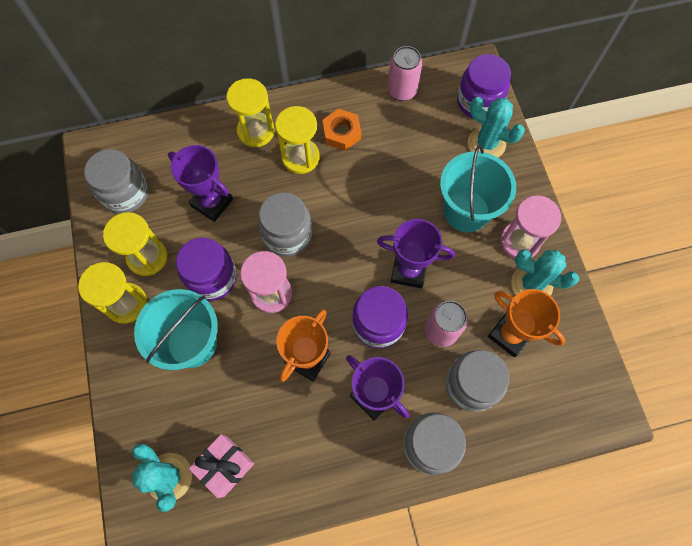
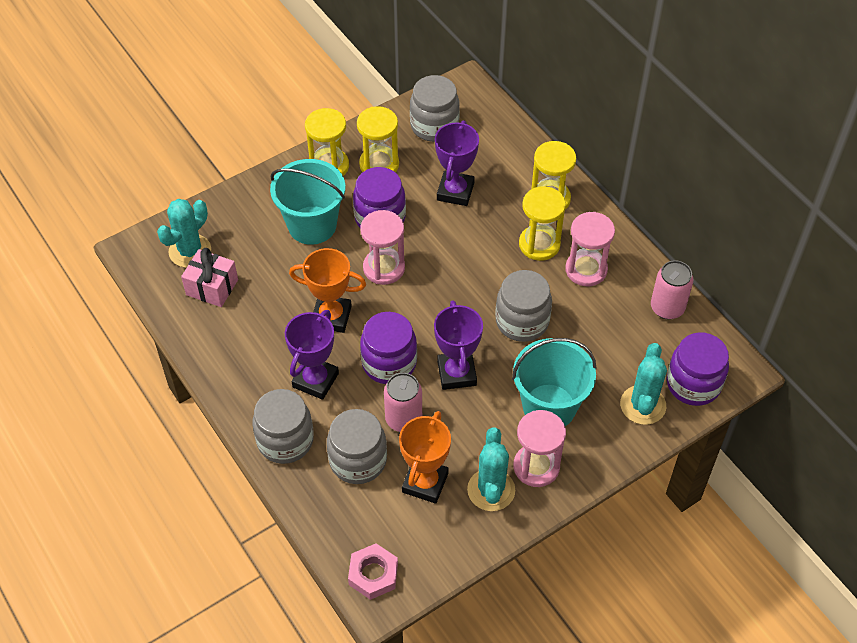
camera: 70 degrees right, 15 degrees down
(287, 235) = (449, 261): grey jar -> grey jar (522, 321)
(341, 133) = (586, 270): orange nut -> pink hourglass
(587, 408) = (373, 574): none -> pink nut

